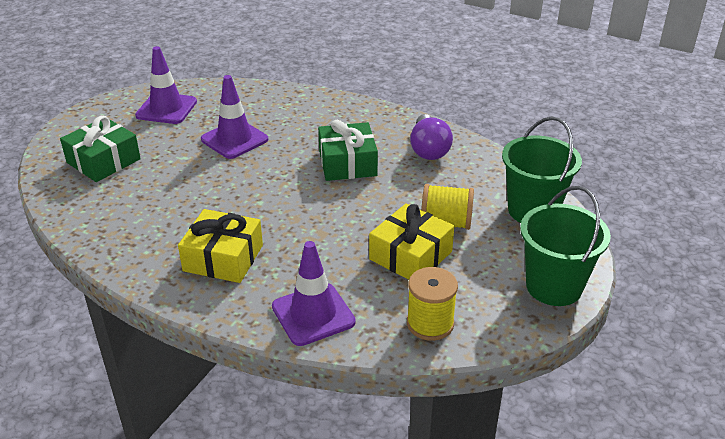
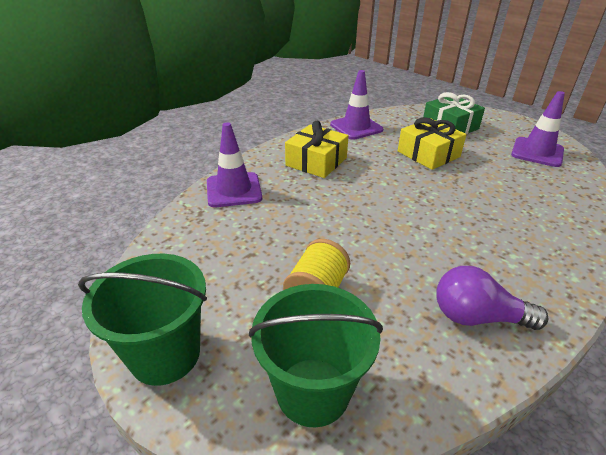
camera: 105 degrees right, 0 degrees up
(234, 139) = (487, 180): purple traffic cone -> purple traffic cone (356, 127)
(347, 163) = (444, 241): green gift -> none
(410, 255) = (275, 253): yellow gift -> yellow gift (428, 154)
(430, 323) = (182, 244): yellow spool -> none

